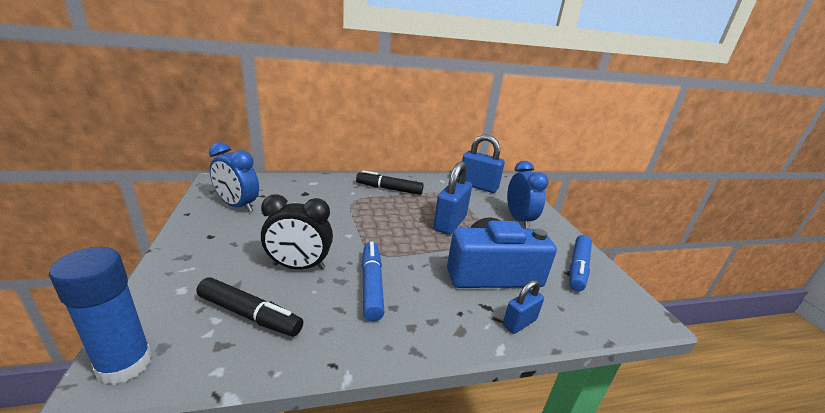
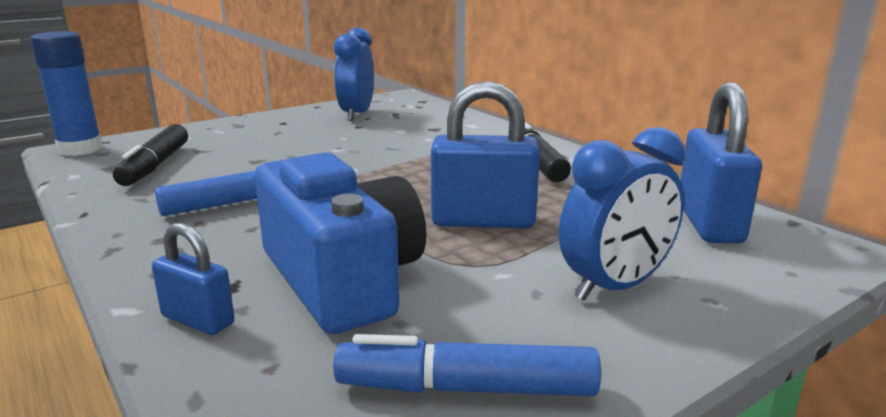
camera: 70 degrees right, 5 degrees down
(299, 266) = (254, 163): black clock -> none

